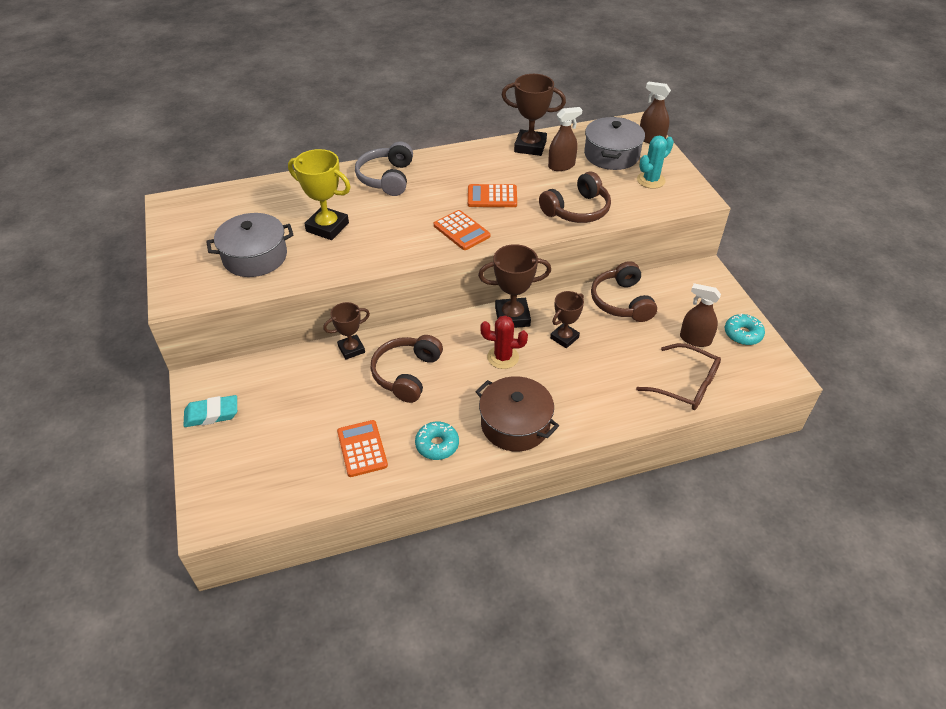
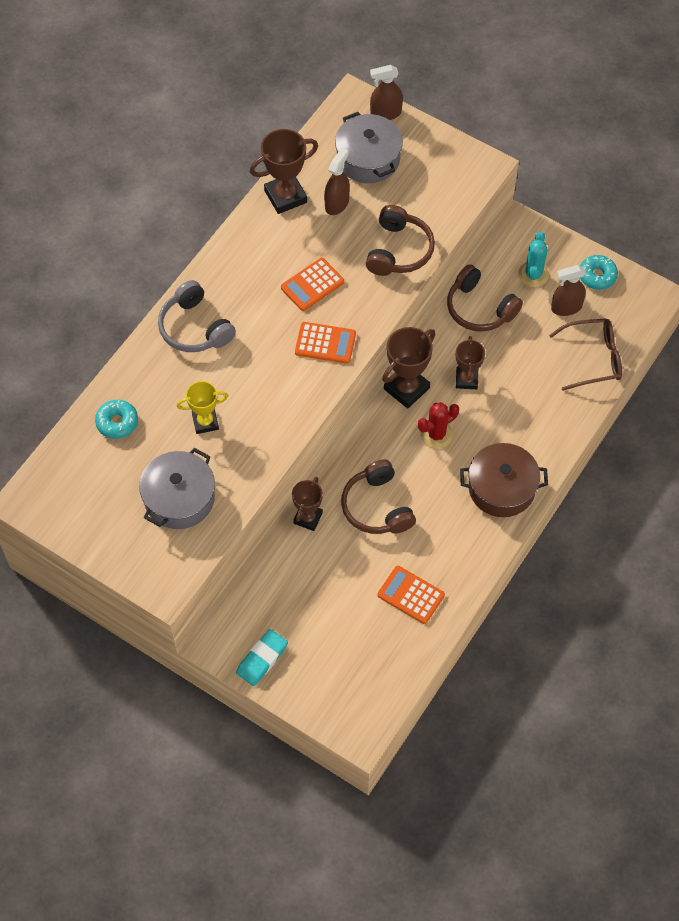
camera: 40 degrees left, 15 degrees up
(327, 227) = (205, 422): yellow trophy -> yellow trophy, size x0.65
(437, 445) = (462, 549): turquoise donut -> turquoise donut (117, 422)
(650, 180) = (429, 170): turquoise cactus -> turquoise cactus (533, 274)

